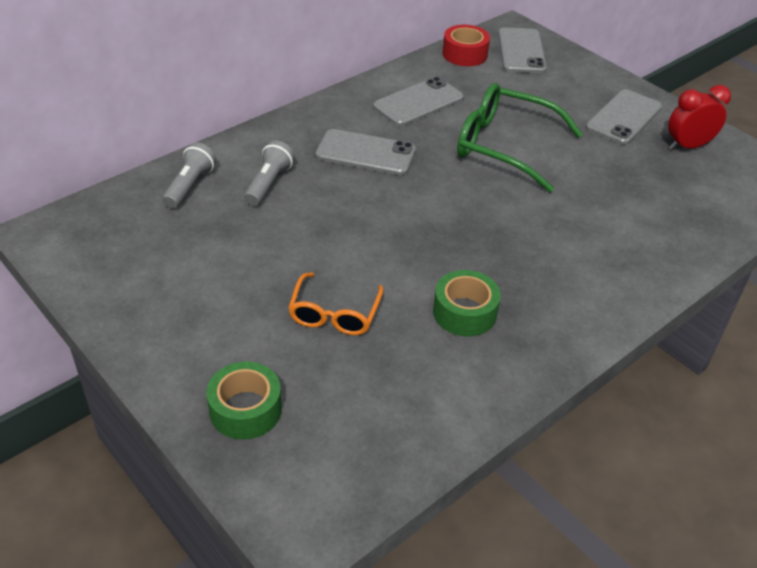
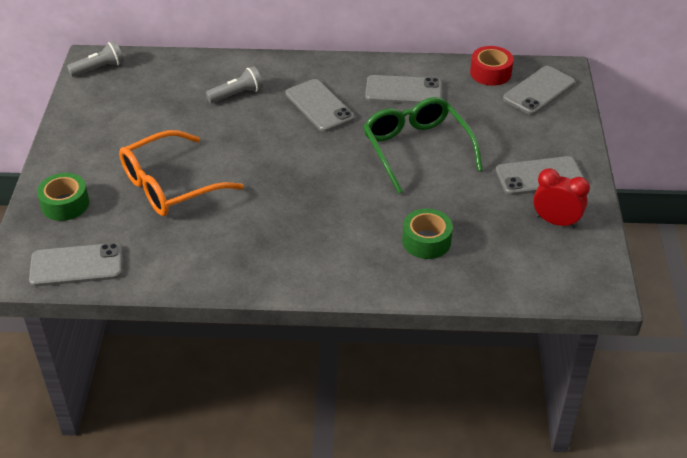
camera: 45 degrees right, 0 degrees up
(190, 186) = (193, 73): grey flashlight -> grey flashlight (99, 68)
(334, 315) = (168, 186): orange glasses -> orange glasses, size x1.67
(361, 468) = (76, 265): none -> grey phone
(464, 312) = (237, 228): green tape -> green tape (426, 241)

